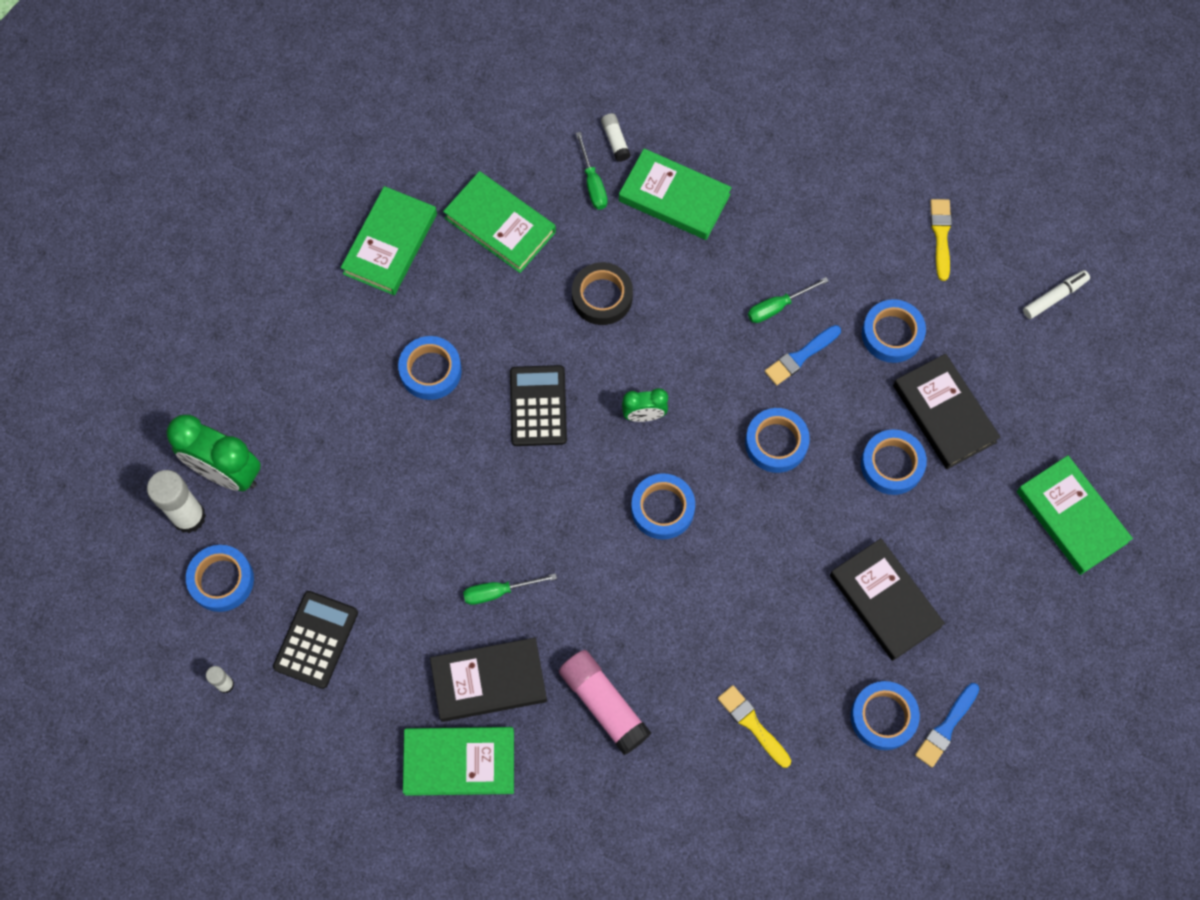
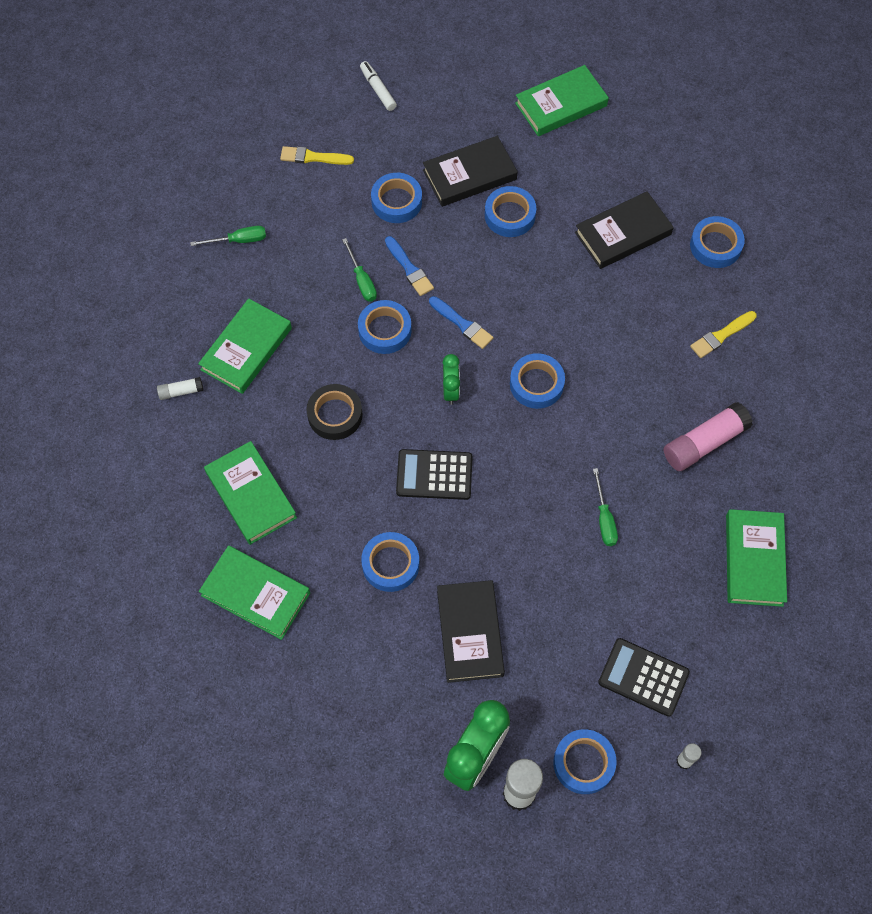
camera: 85 degrees left, 5 degrees down
(489, 681) = (683, 532): black book -> black book (470, 633)
(500, 225) = (251, 495): green book -> green book turned 75 degrees counterclockwise
(592, 183) = (221, 413): green screwdriver -> green screwdriver (239, 240)
(776, 443) = (484, 294): blue tape -> blue tape (385, 330)
(946, 727) = (724, 206): blue brush -> blue brush (462, 324)

